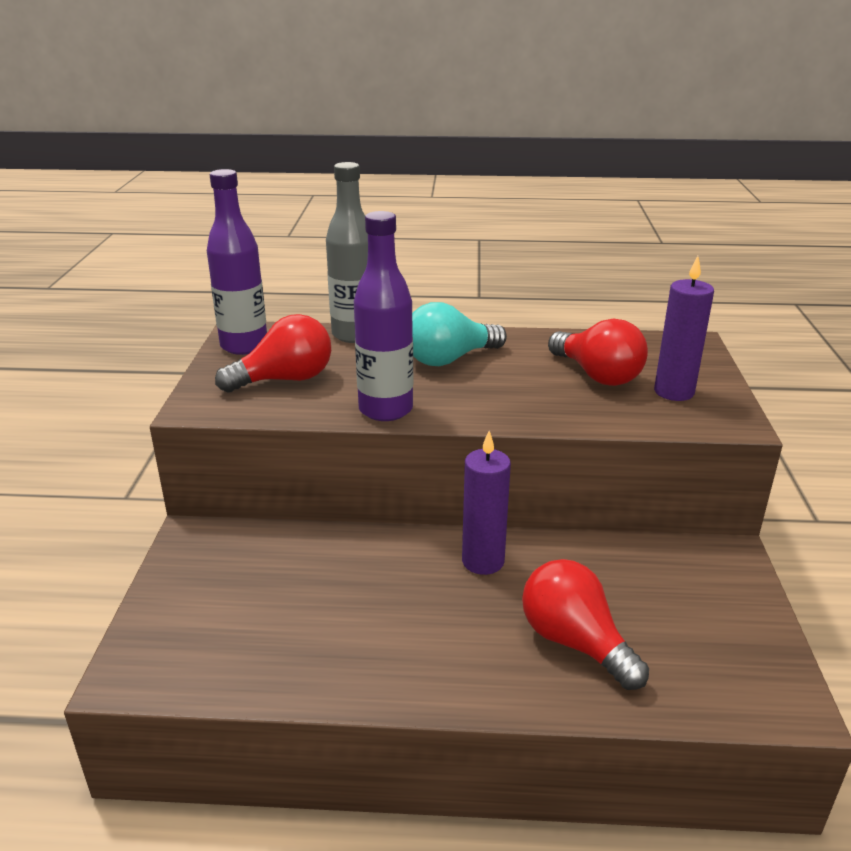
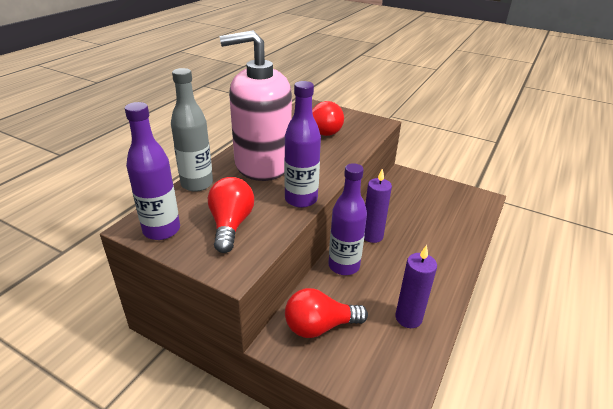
camera: 65 degrees left, 5 degrees up
(380, 550) = (344, 266): none -> purple bottle
(449, 359) = (262, 164): turquoise light bulb -> pink soap dispenser
(575, 642) = (437, 231): red light bulb -> red light bulb (319, 326)
(674, 392) = (347, 124): purple candle -> purple candle (408, 318)

